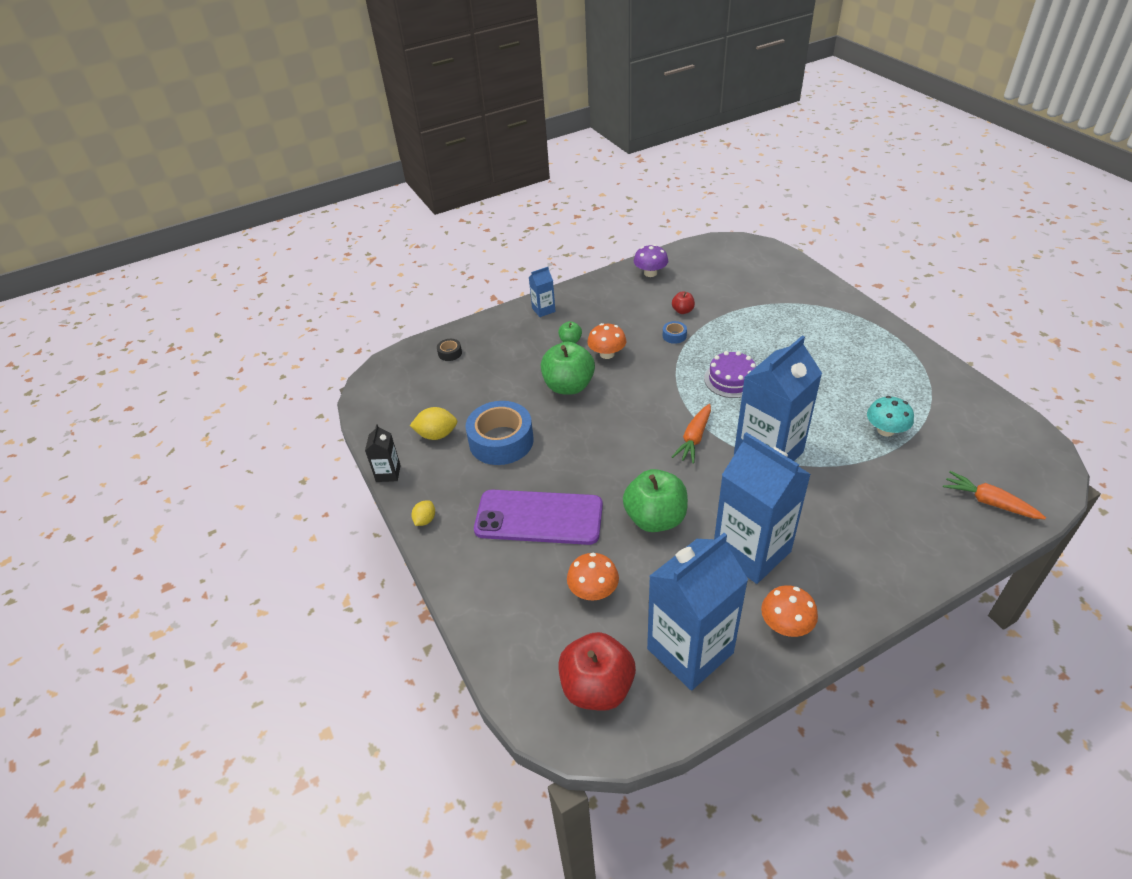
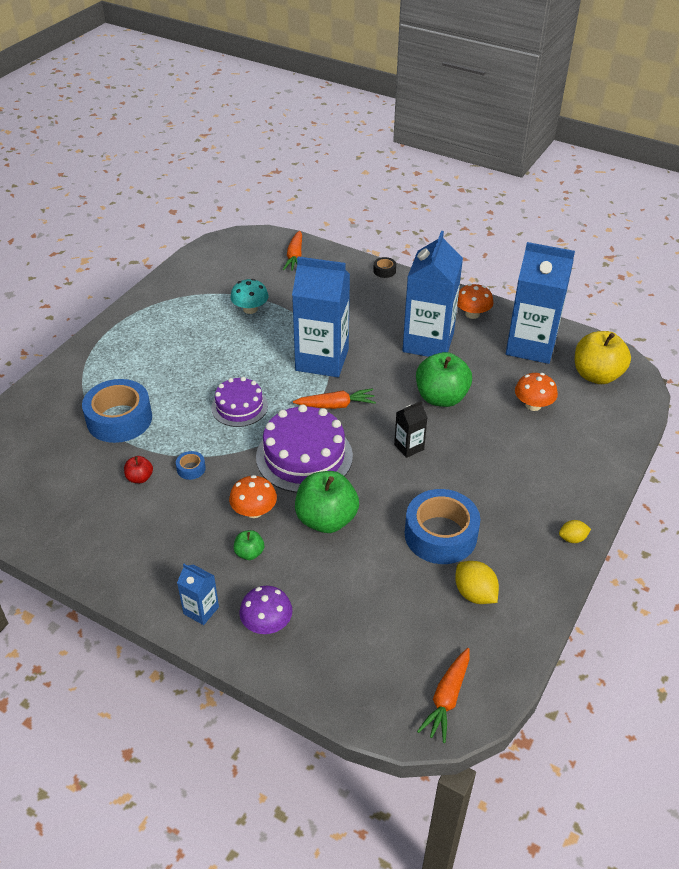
camera: 125 degrees left, 0 degrees up
(384, 387) = (447, 698): none -> orange carrot
(388, 473) = (553, 603): black carton -> black carton (409, 447)
(450, 353) = (343, 665): black tape -> black tape (384, 271)
(539, 517) = (500, 464): purple phone -> none
(597, 687) = (596, 375): red apple -> yellow apple
(644, 397) = (304, 456): none -> purple cake
(650, 273) = (68, 536): purple mushroom -> purple mushroom (267, 623)
(757, 314) = (119, 419): none -> blue tape

